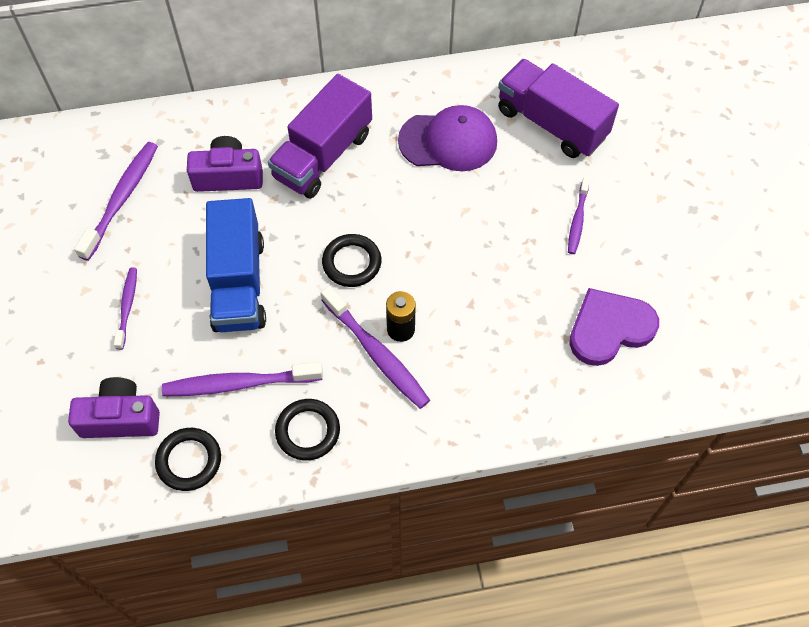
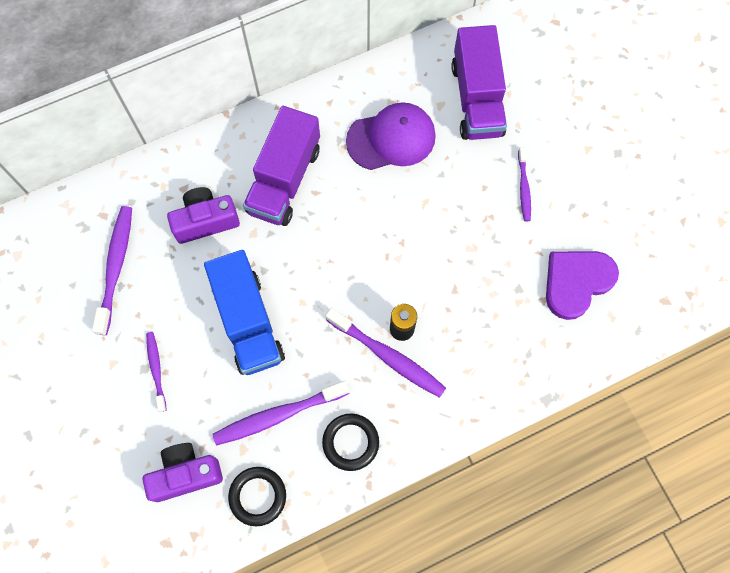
camera: 15 degrees left, 10 degrees up
(352, 263) = (341, 277): black ring -> none
(551, 123) = (476, 99): purple truck -> purple truck turned 120 degrees counterclockwise

